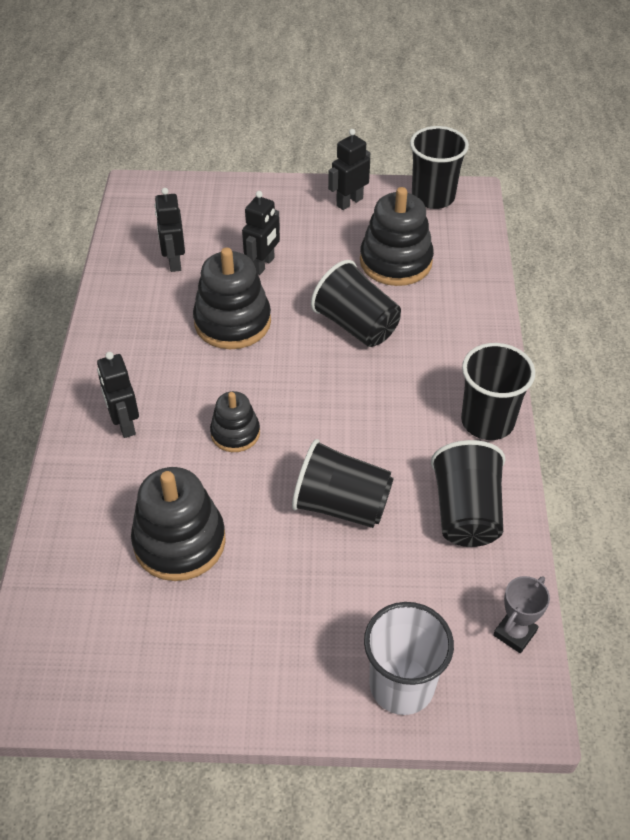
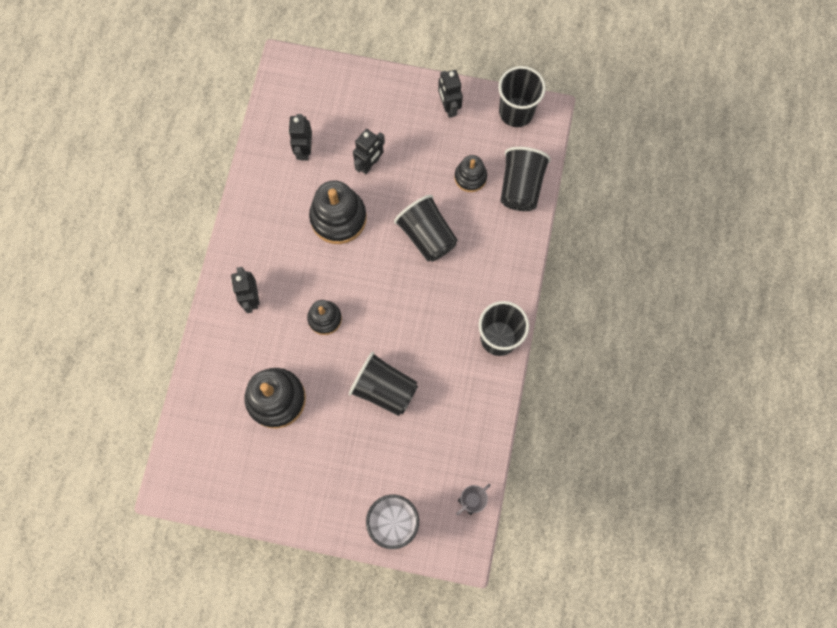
camera: 10 degrees right, 25 degrees up
(349, 202) = (449, 107): black robot -> black robot turned 75 degrees counterclockwise
(395, 261) = (470, 177): black stacking toy -> black stacking toy, size x0.58
(466, 513) = (464, 409): black cup -> black cup (521, 187)

